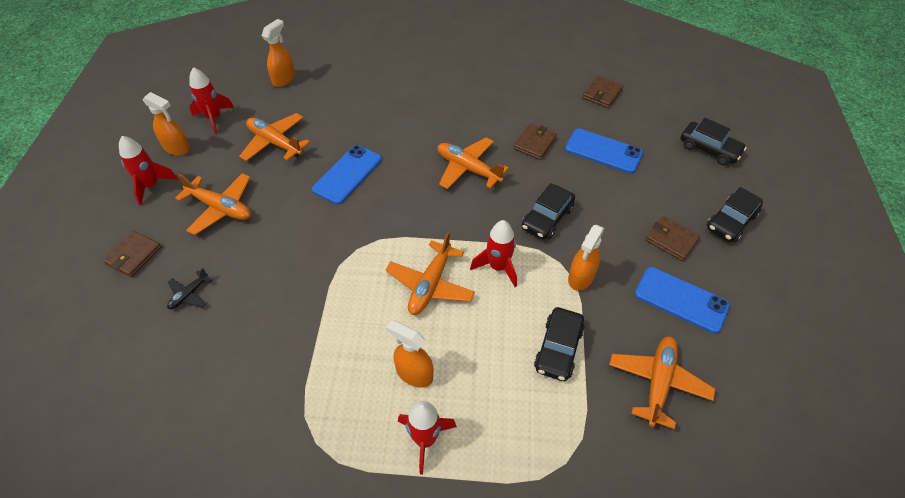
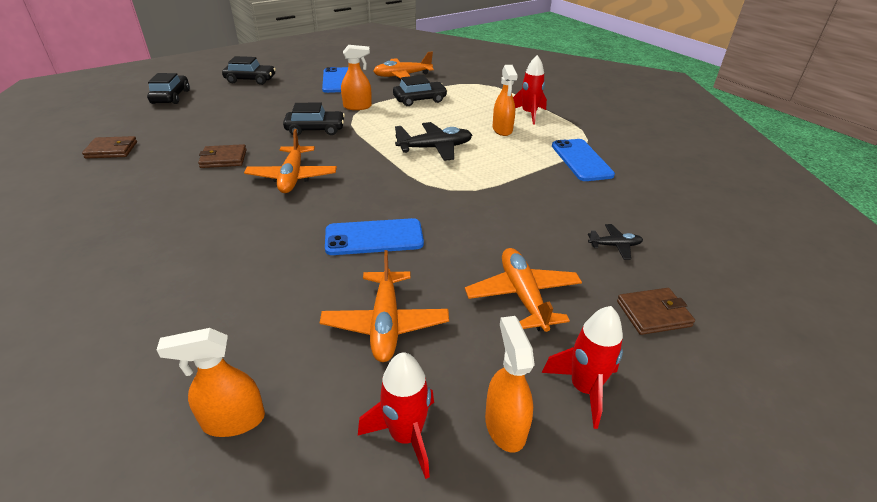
camera: 130 degrees left, 15 degrees down
(430, 285) = (435, 148): orange plane -> black plane
(498, 267) = (385, 132): red rocket -> none
(603, 151) = (208, 129): blue phone -> blue phone (581, 160)
(671, 240) = (289, 91): brown wallet -> none

